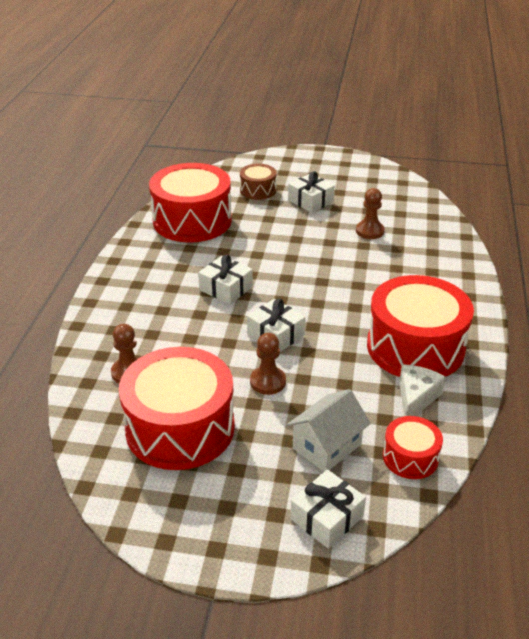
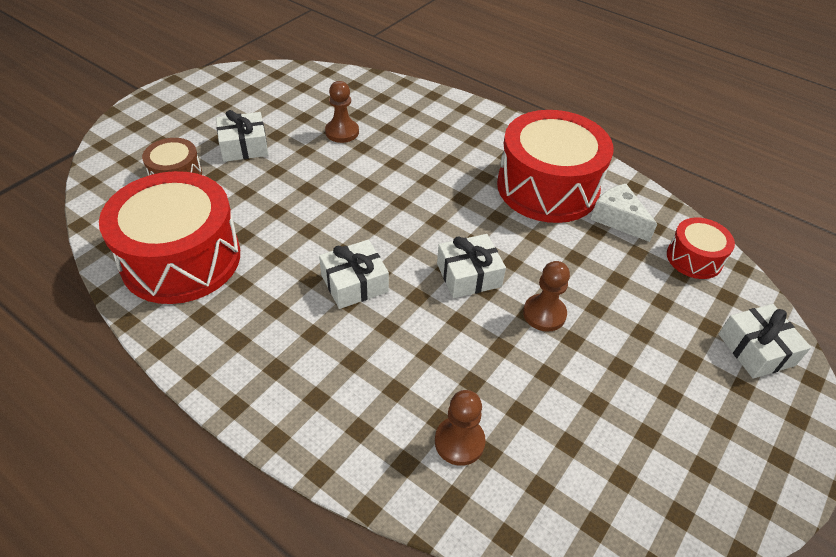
camera: 65 degrees left, 10 degrees up
(180, 428) = (586, 423): red drum -> none
(327, 446) = (660, 308): white house -> none

